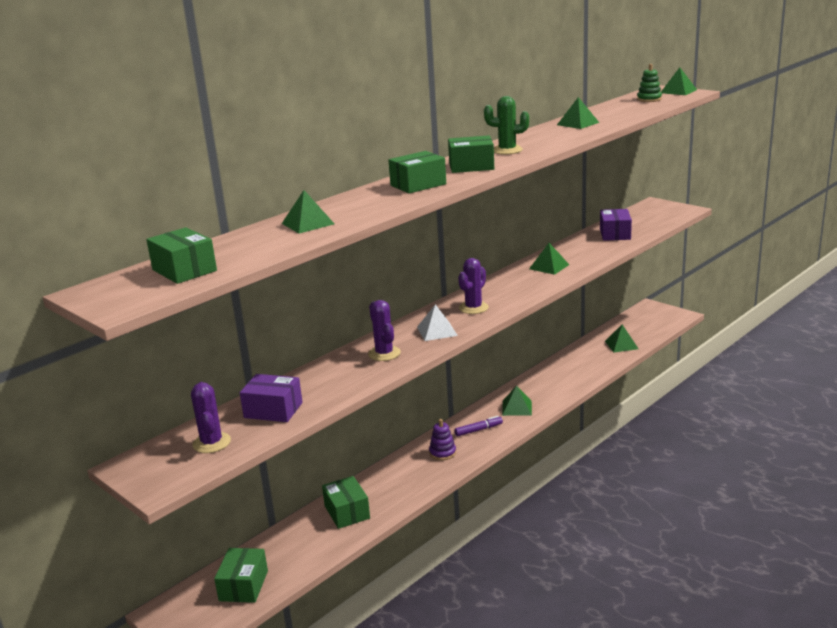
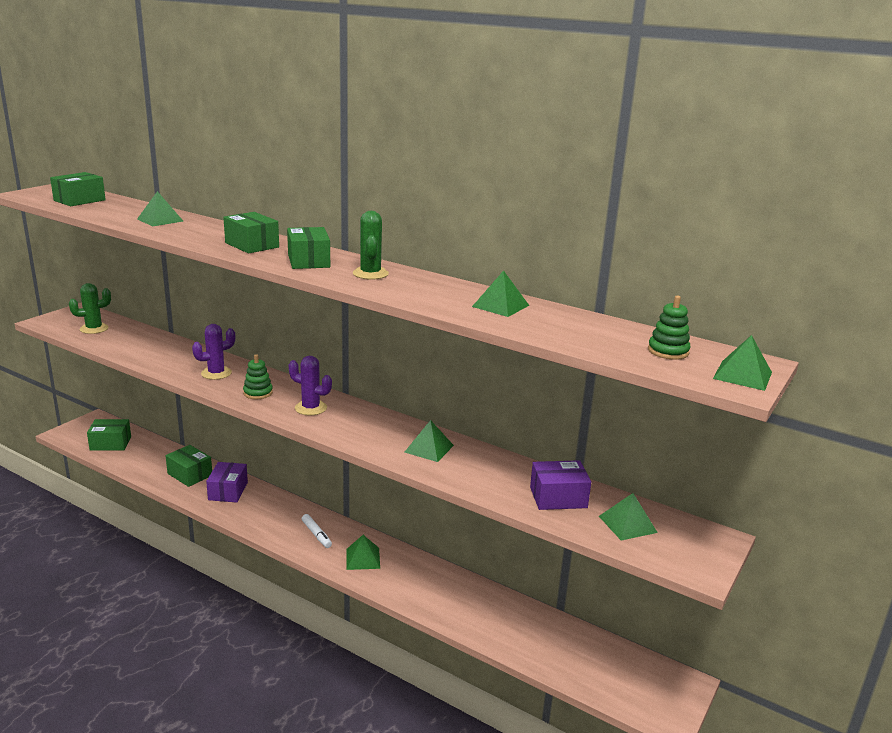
camera: 75 degrees right, 0 degrees up
(211, 443) = (94, 329): purple cactus -> green cactus
(273, 410) = (132, 342): purple box -> purple box (228, 491)
(347, 512) = (190, 474): green box -> green box turned 75 degrees clockwise
(437, 331) = (258, 393): white pyramid -> green stacking toy
(442, 453) = (275, 515): purple stacking toy -> none
(478, 430) = (316, 534): purple marker -> white marker
(621, 345) = (541, 647): green pyramid -> green pyramid (627, 524)

